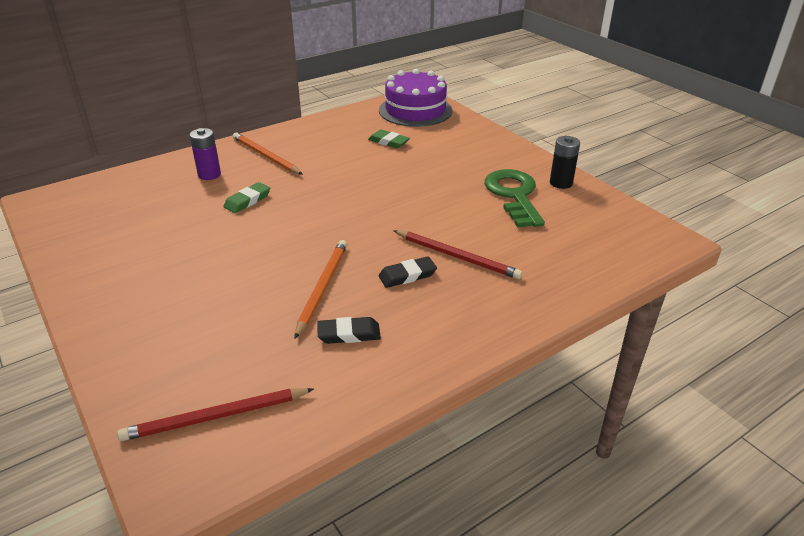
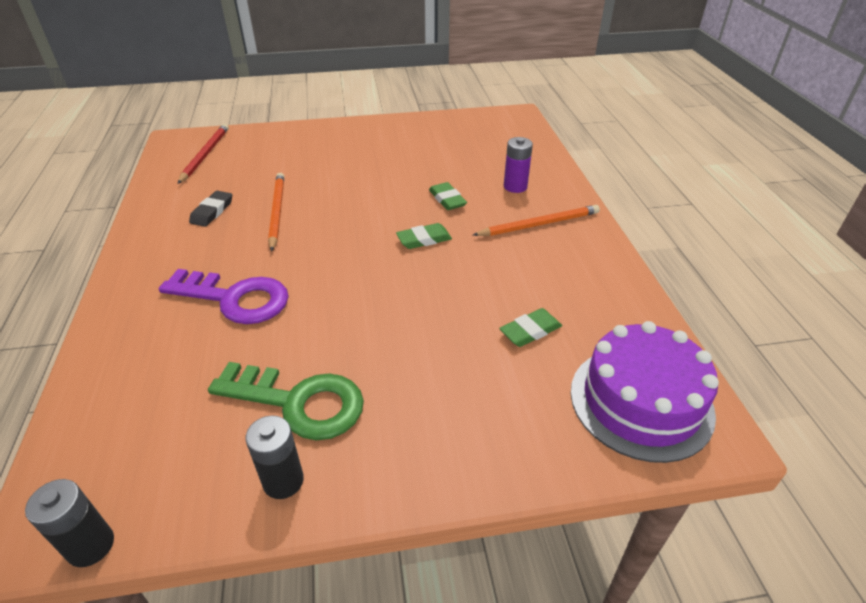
camera: 115 degrees right, 5 degrees up
(317, 197) = (424, 239): none -> green eraser
(322, 288) = (277, 212): orange pencil -> orange pencil turned 135 degrees counterclockwise
(407, 275) = (243, 258): black eraser -> none
(457, 256) = (235, 299): red pencil -> purple key
(654, 221) = (91, 545): none -> black battery

